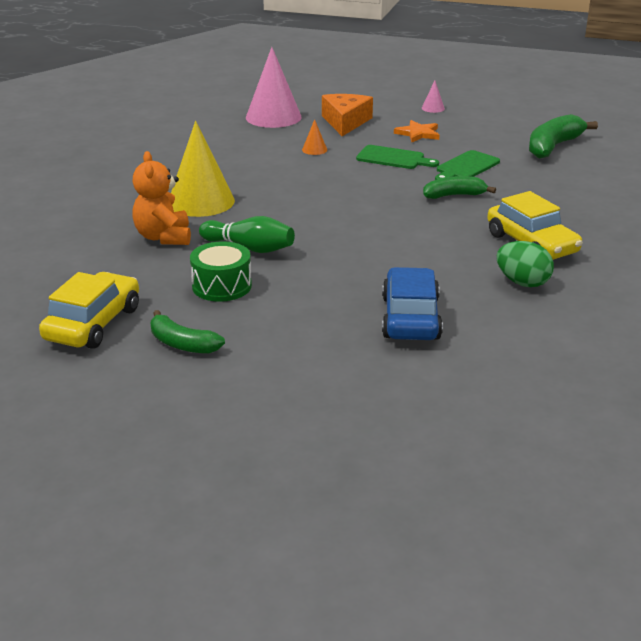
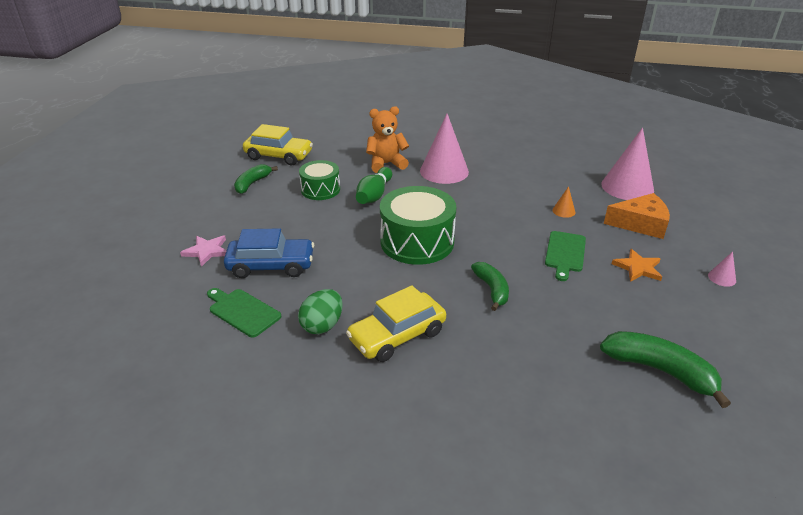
camera: 85 degrees right, 5 degrees up
(201, 201) = (444, 171): yellow cone -> pink cone
(365, 226) = (417, 242): none -> green drum
(374, 370) = (207, 251): none -> pink star
(466, 167) = (564, 298): green cutting board -> green cutting board (242, 311)

